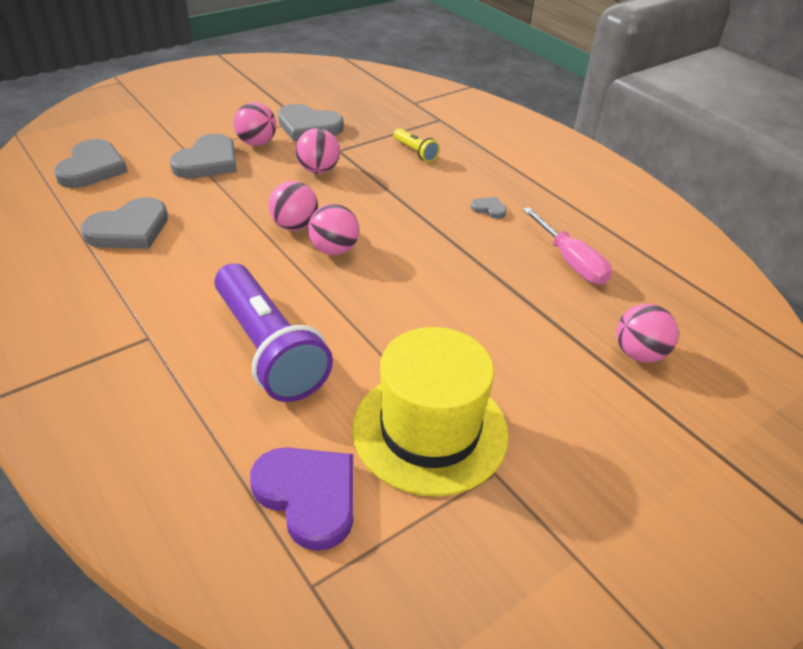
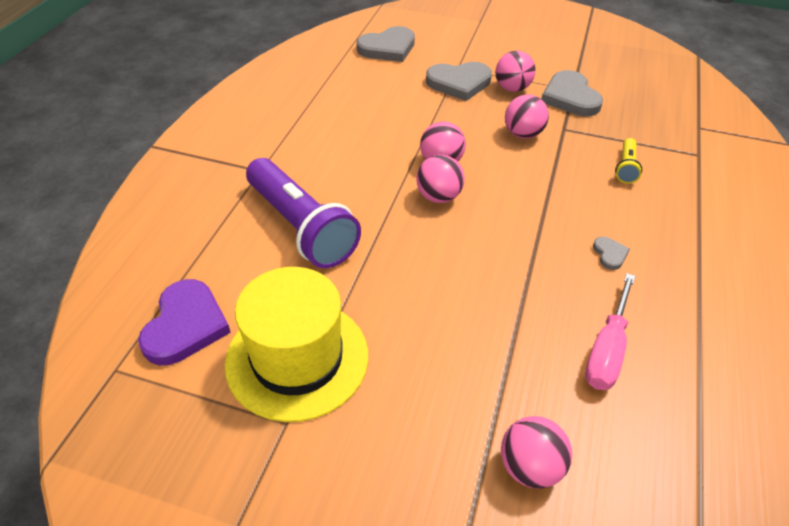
camera: 55 degrees right, 5 degrees up
(129, 229) = (348, 99): grey heart -> none
(268, 348) = (301, 227): purple flashlight -> purple flashlight turned 60 degrees counterclockwise

